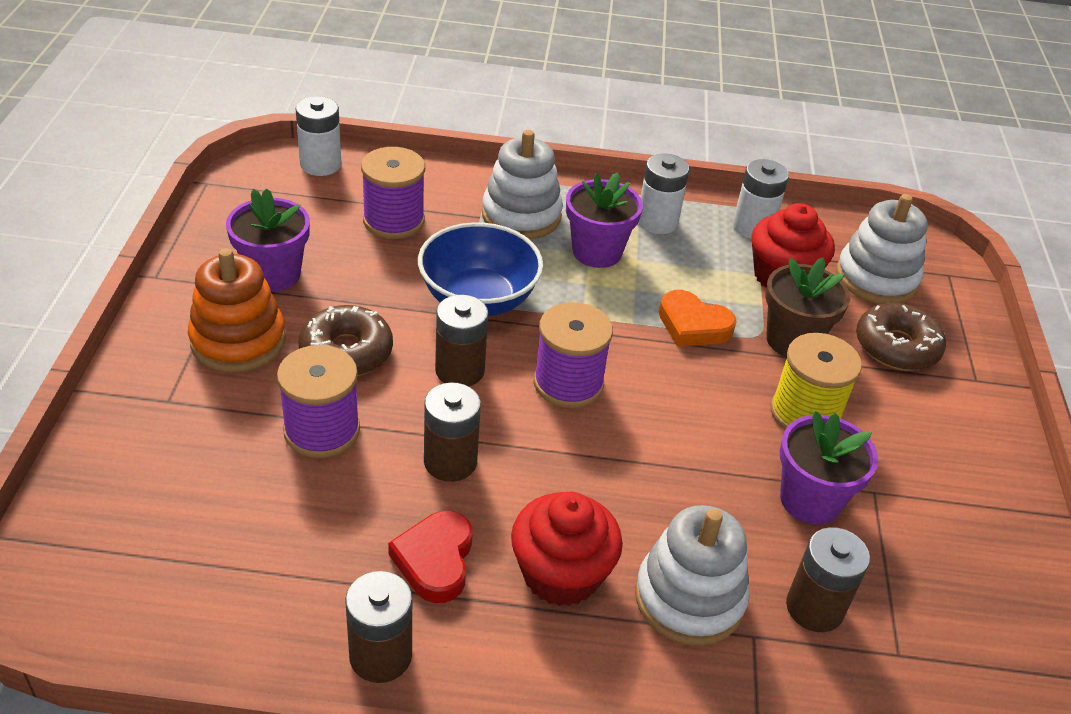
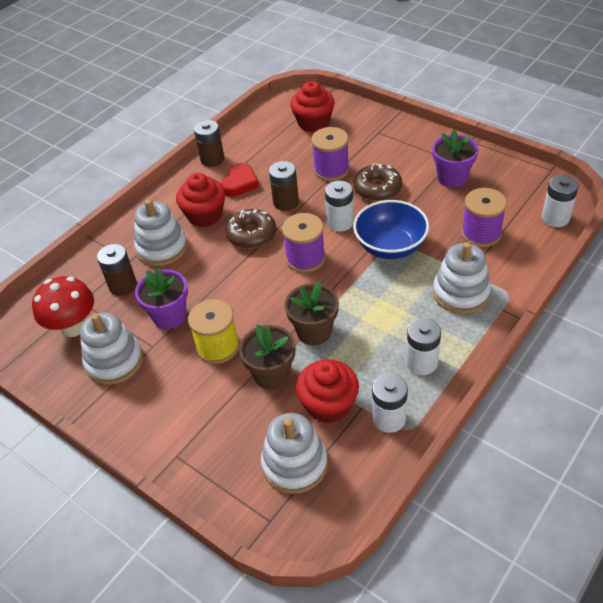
camera: 130 degrees right, 5 degrees up
(165, 518) = (313, 122): none -> red cupcake
(238, 340) = (406, 157): orange stacking toy -> none
(435, 560) = (240, 183): red heart -> red heart turned 75 degrees clockwise
(460, 370) = (340, 222): brown battery -> white battery
(597, 252) = (405, 315): purple flower pot -> none
(693, 325) = (314, 331): orange heart -> brown flower pot
(896, 347) = (230, 429): brown donut -> brown donut (251, 234)
(941, 525) = (114, 361): none -> white stacking toy
(949, 628) = (73, 327): none -> red mushroom

